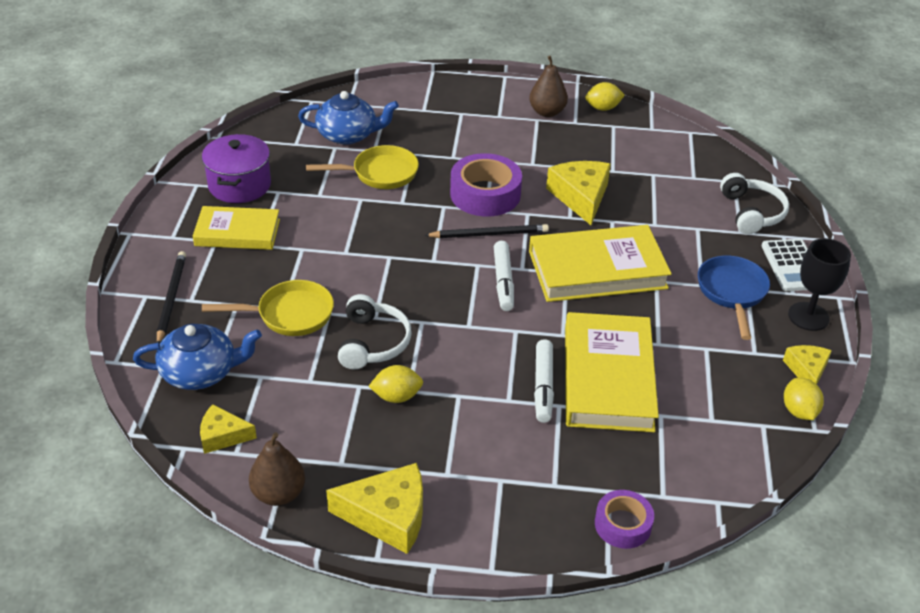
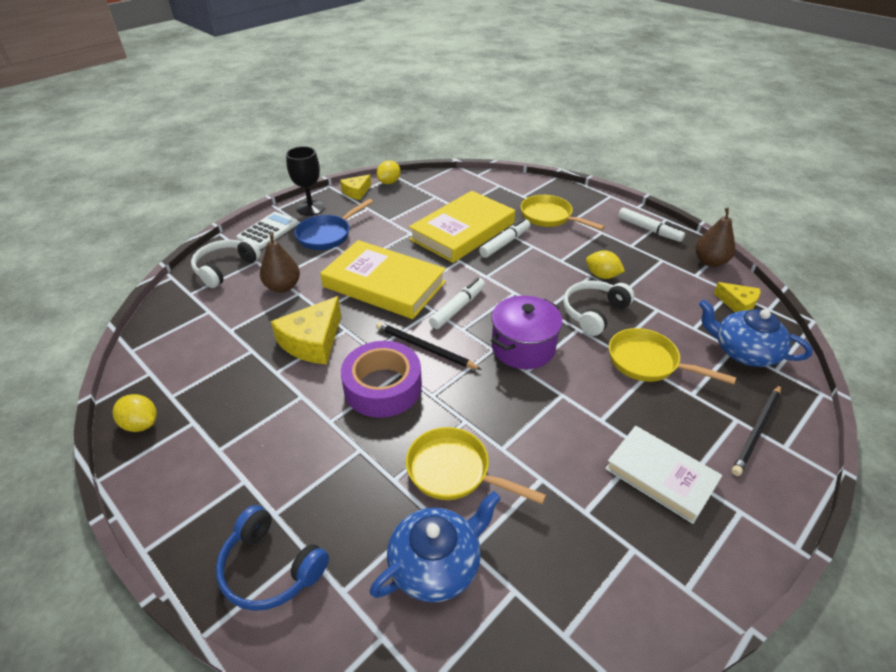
camera: 140 degrees left, 0 degrees up
(237, 232) = (660, 476): yellow book -> white book
(239, 185) = (628, 552): purple pot -> purple pot (523, 347)
(348, 135) = (436, 564): blue teapot -> blue teapot turned 105 degrees clockwise
(388, 516) = (649, 230): yellow cheese -> white marker
(433, 98) = (270, 568): none -> blue headphones
(534, 464) = (549, 217): none -> yellow pan
(547, 112) = (194, 454): brown pear -> brown pear (283, 287)
(623, 524) = (531, 185): purple tape -> none

